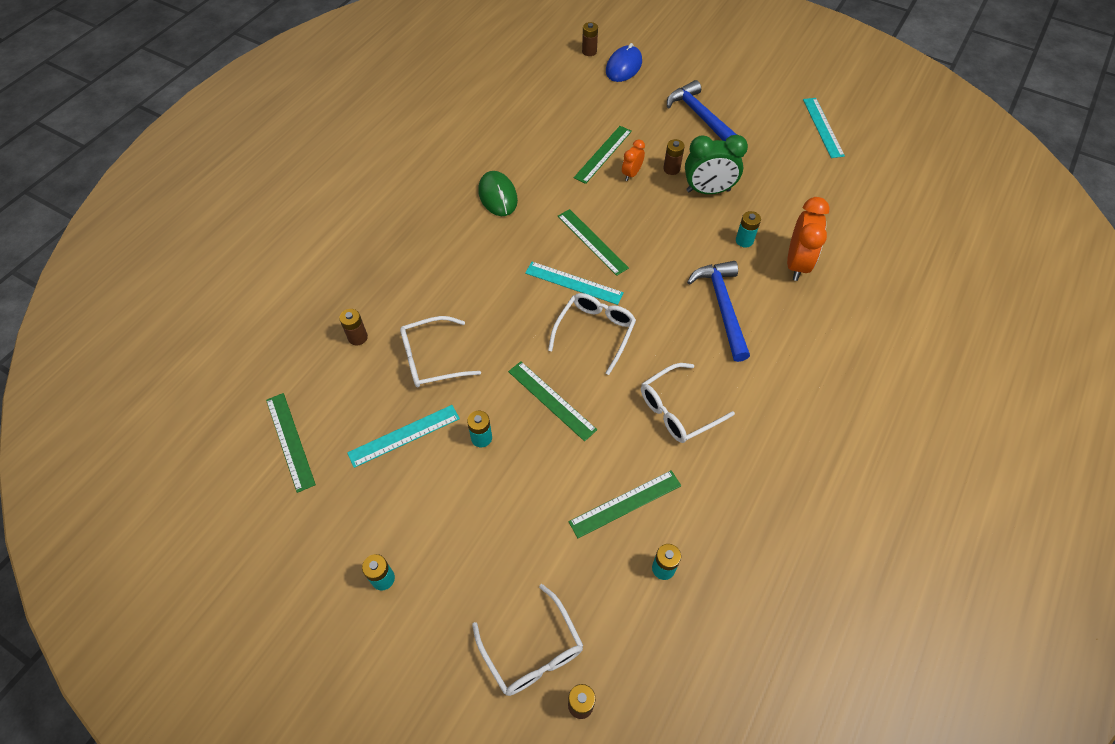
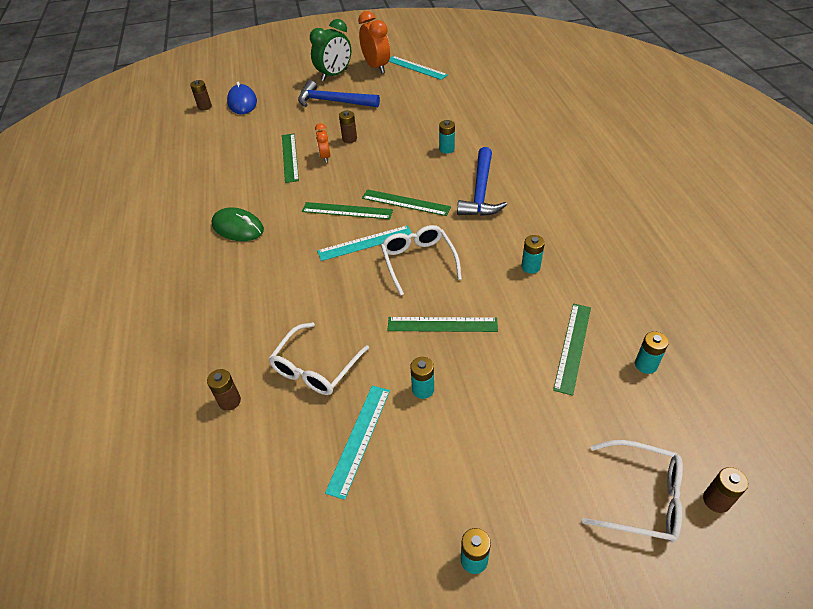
camera: 40 degrees left, 10 degrees down
(290, 441) = (258, 531): green ruler -> green ruler (405, 203)
(677, 410) = (530, 267): white glasses -> turquoise battery
(708, 191) = (389, 137): green clock -> green clock (334, 75)
(722, 307) = (480, 191): blue hammer -> blue hammer turned 120 degrees counterclockwise
(797, 264) = (493, 142): orange clock -> orange clock (376, 67)

